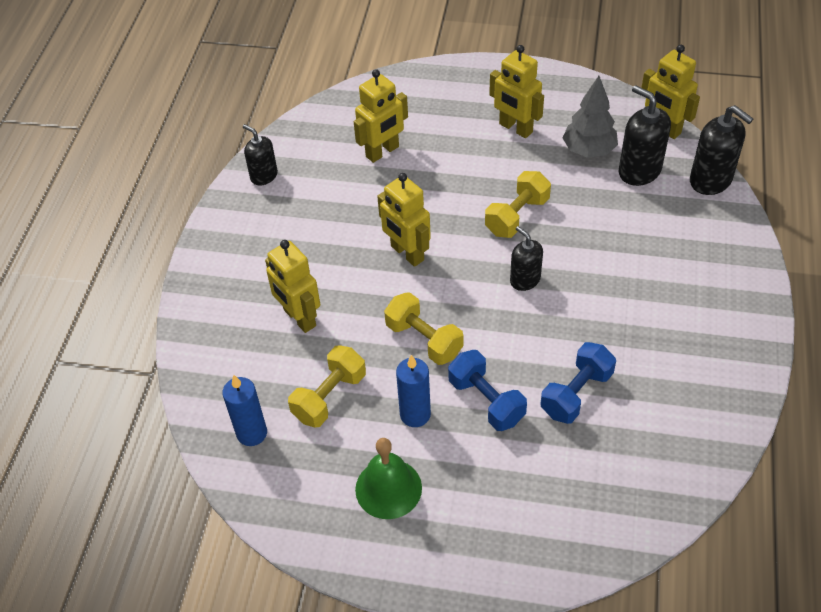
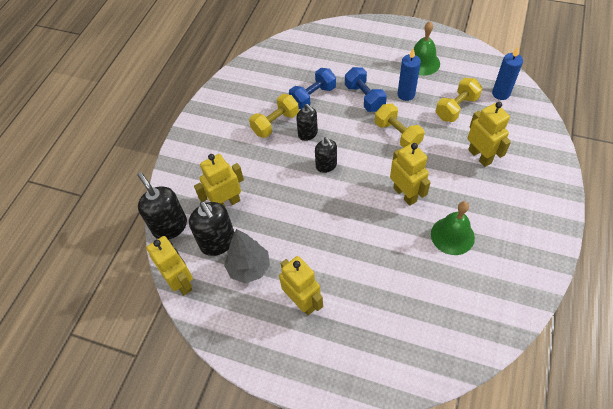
camera: 170 degrees left, 5 degrees up
(264, 176) = (524, 281): black soap dispenser -> black soap dispenser (308, 134)
(344, 212) = (452, 235): none -> green bell
(382, 152) = (421, 292): yellow robot -> yellow robot (226, 203)
(517, 216) = (320, 214): yellow dumbbell -> yellow dumbbell (275, 123)

